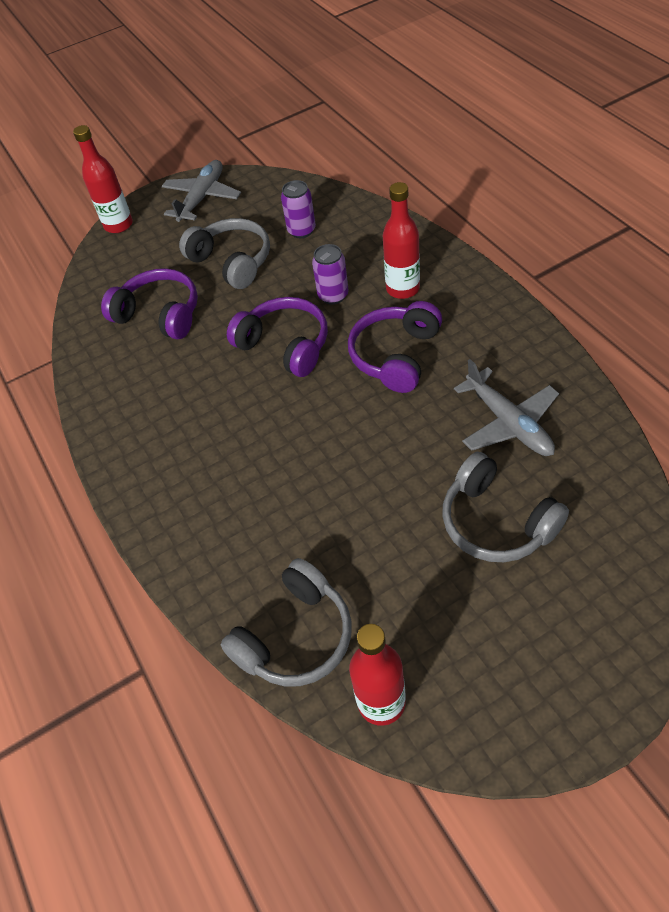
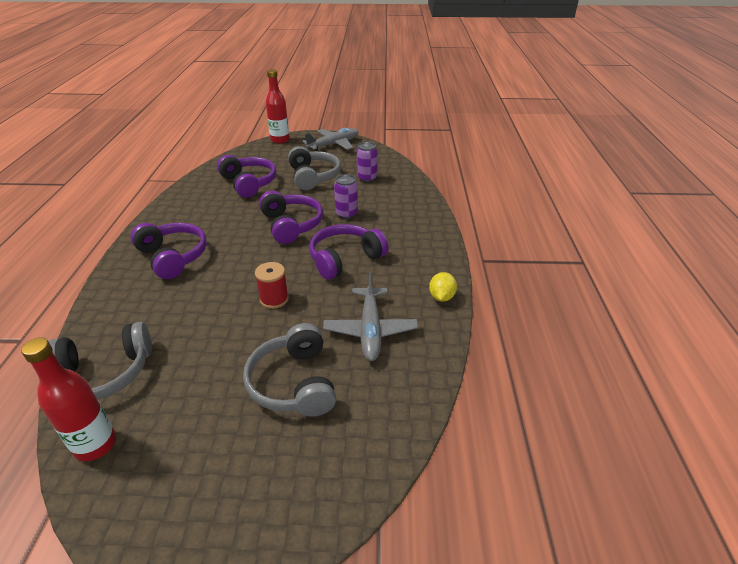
camera: 25 degrees right, 15 degrees down
(193, 467) = (173, 257): none -> purple headphones
(374, 448) = (274, 299): none -> red spool
(402, 289) = (390, 228): red bottle -> none
(539, 345) = (441, 297): none -> yellow lemon

